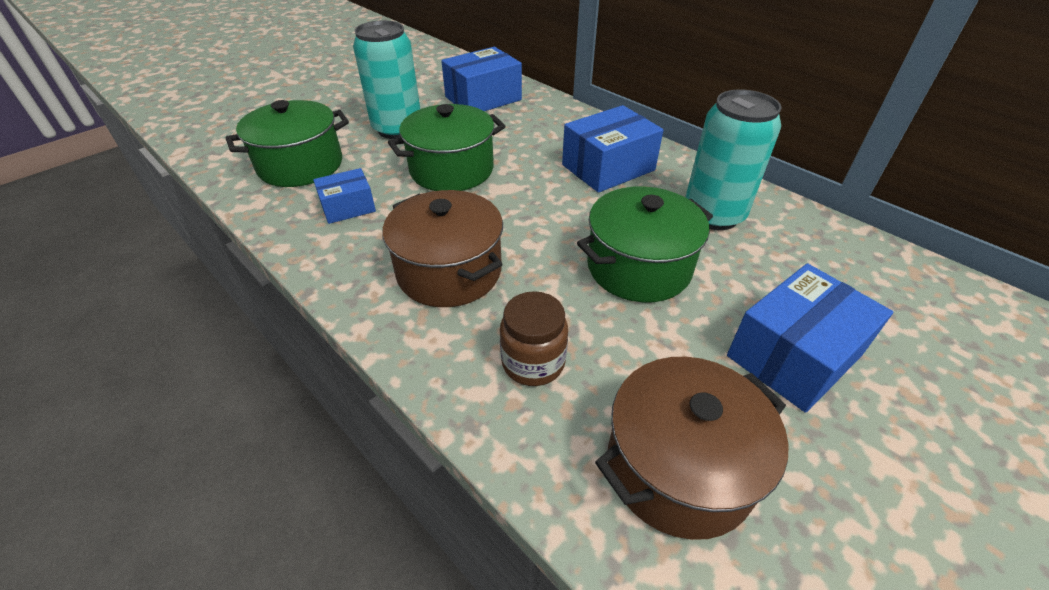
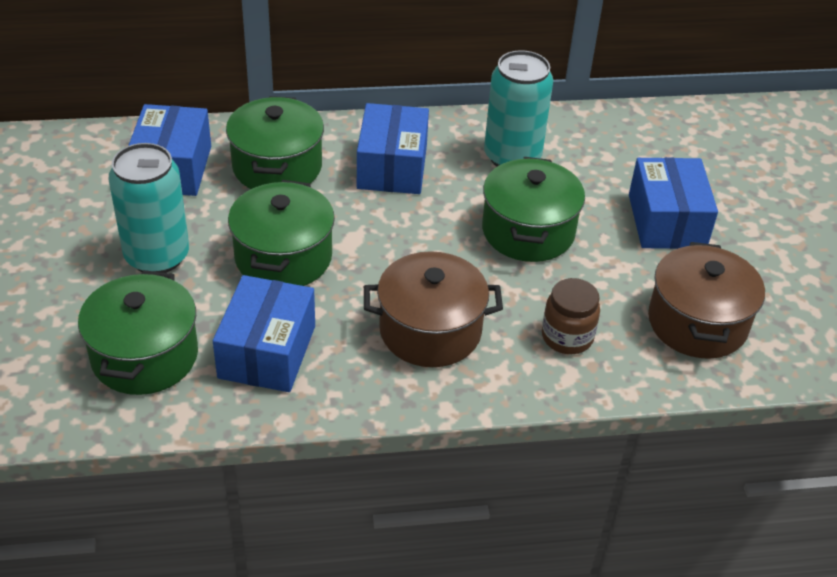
camera: 55 degrees left, 0 degrees up
(348, 207) = (267, 352): blue box -> blue box, size x1.71
(537, 127) = (277, 167): none -> green pot

